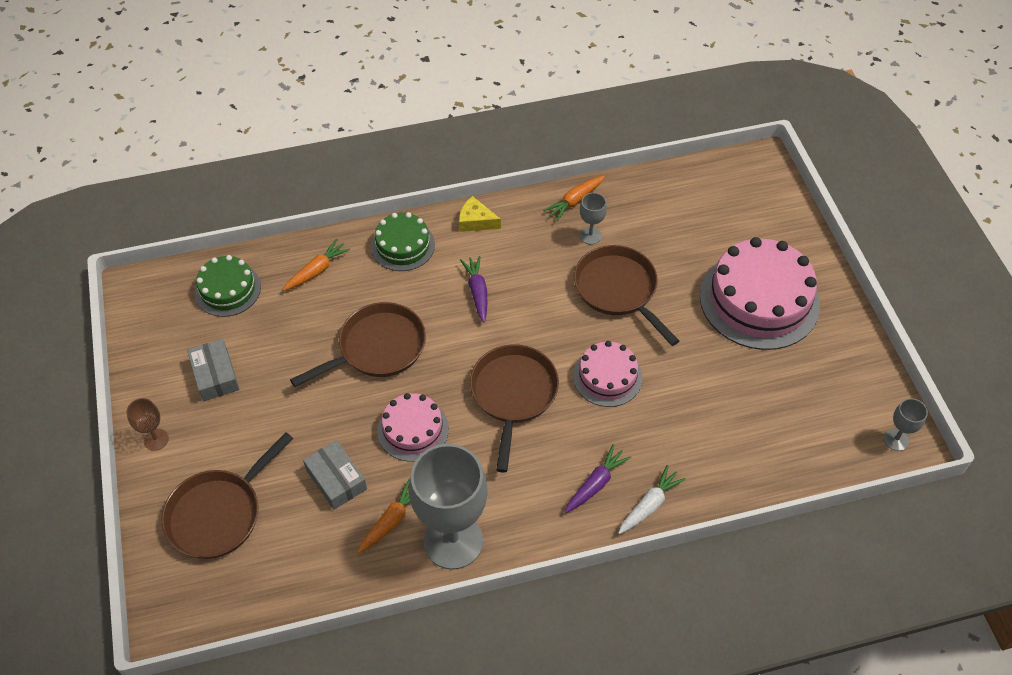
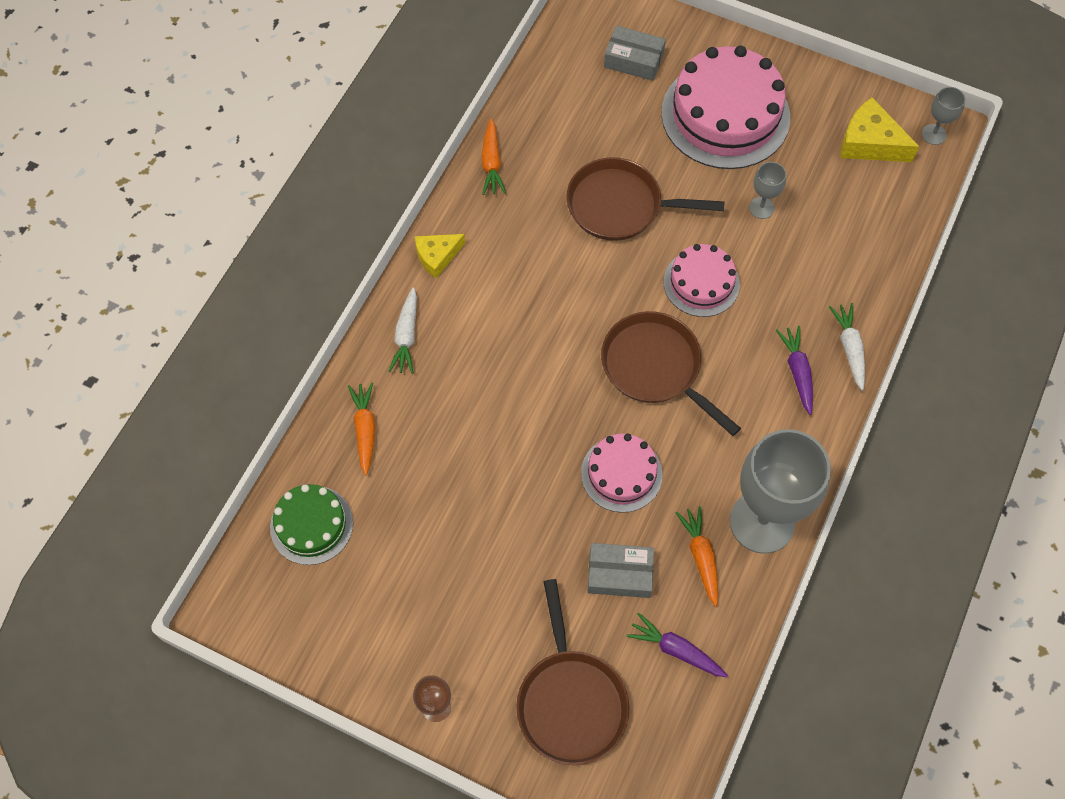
camera: 50 degrees left, 10 degrees up
(215, 375) = (407, 604): grey box -> grey box (633, 60)
(377, 348) = (505, 440): brown pan -> none
(403, 245) = (406, 336): green cake -> white carrot
(477, 292) = (519, 314): purple carrot -> purple carrot (676, 650)
(590, 236) = (542, 181): grey goblet -> grey goblet (761, 208)
(839, 403) = (869, 143): none -> yellow cheese

